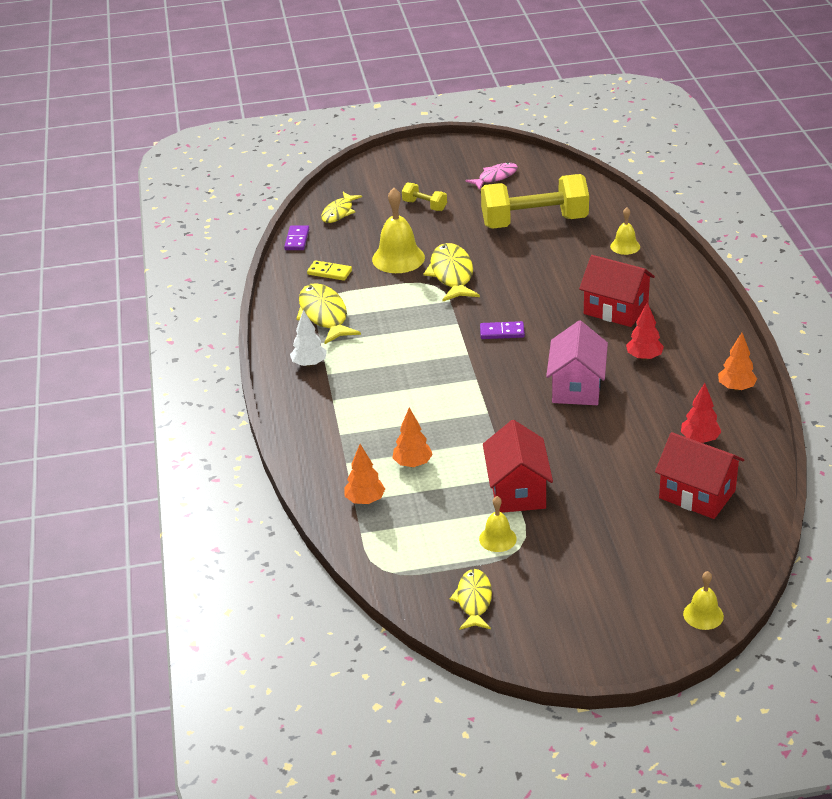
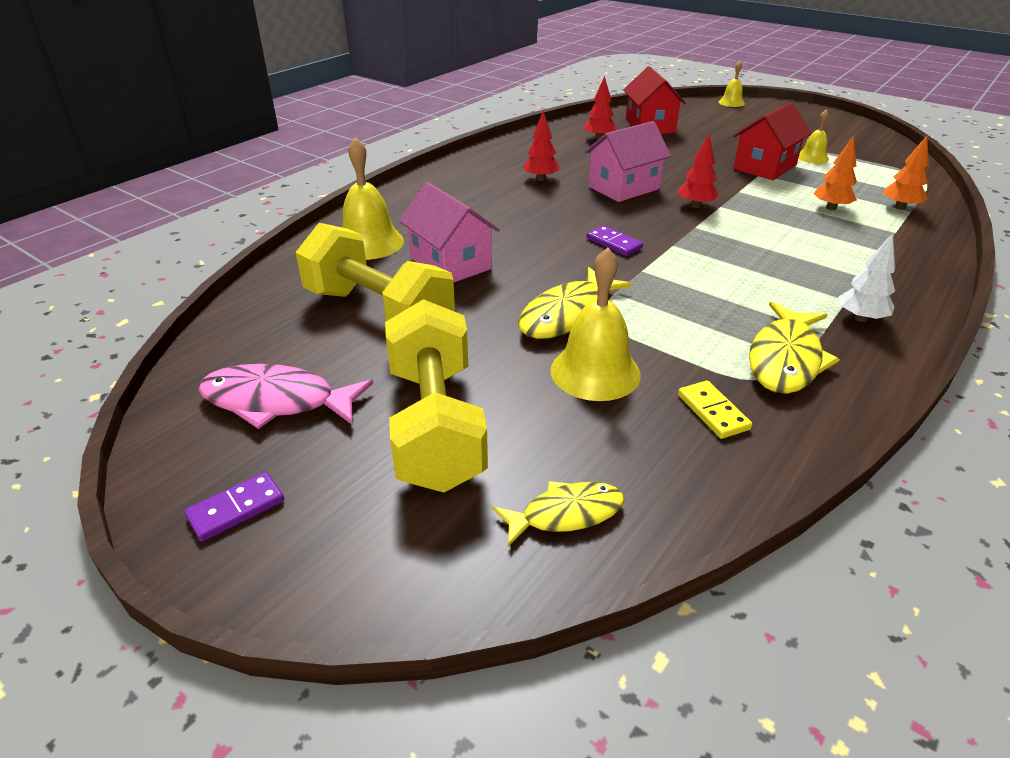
camera: 135 degrees left, 0 degrees up
(297, 240) = (701, 508): purple domino -> purple domino (236, 509)
(424, 205) = (435, 426): yellow dumbbell -> yellow dumbbell, size x2.27
(474, 600) = (865, 146): yellow fish -> none
(495, 177) = (277, 401): pink fish -> pink fish, size x1.55
(504, 401) = (695, 205): none -> red tree
(558, 263) = (450, 263): none -> pink house
(616, 309) = (491, 210): red house -> none
(625, 246) = (369, 243): yellow bell -> yellow bell, size x1.79
(736, 388) = (523, 144): orange tree -> none

